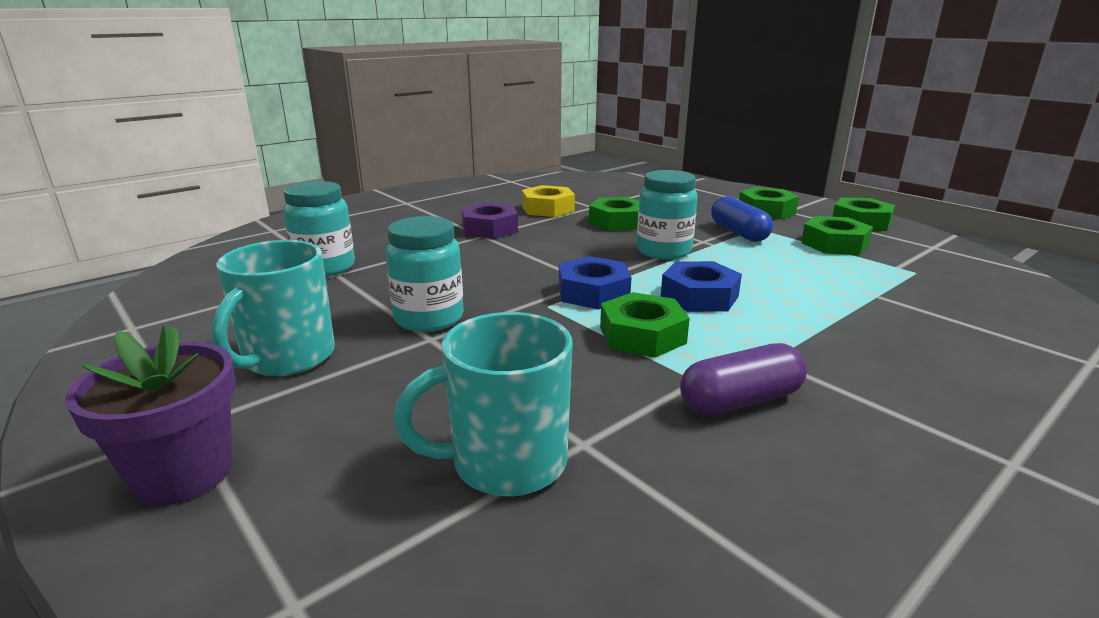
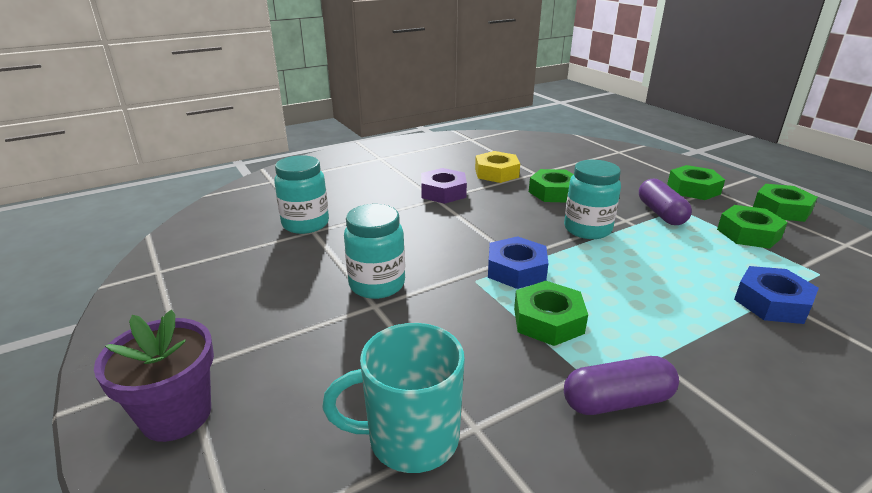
camera: 10 degrees right, 5 degrees up
(287, 358) = (264, 313): turquoise mug -> none
(699, 296) = (608, 283): blue nut -> blue nut (772, 302)
(738, 233) = (661, 213): blue capsule -> purple capsule

